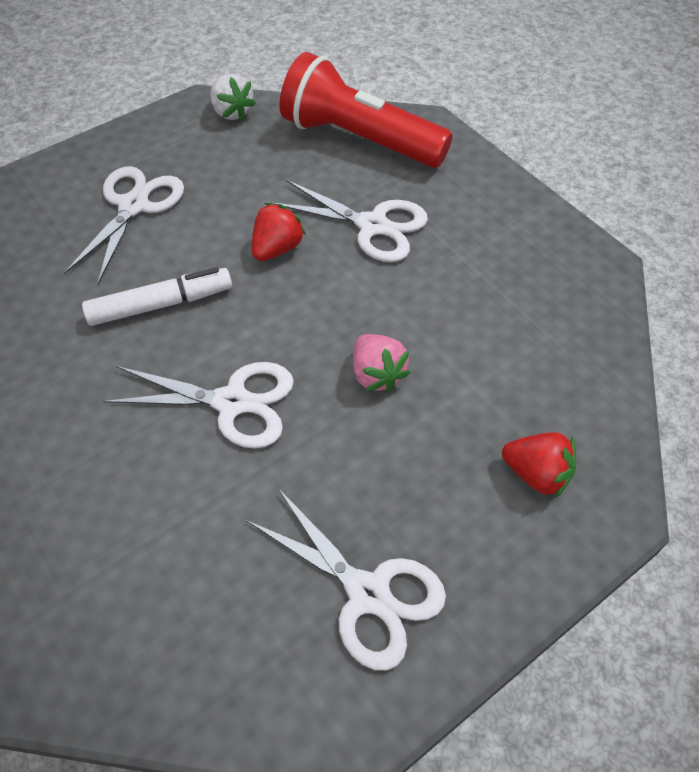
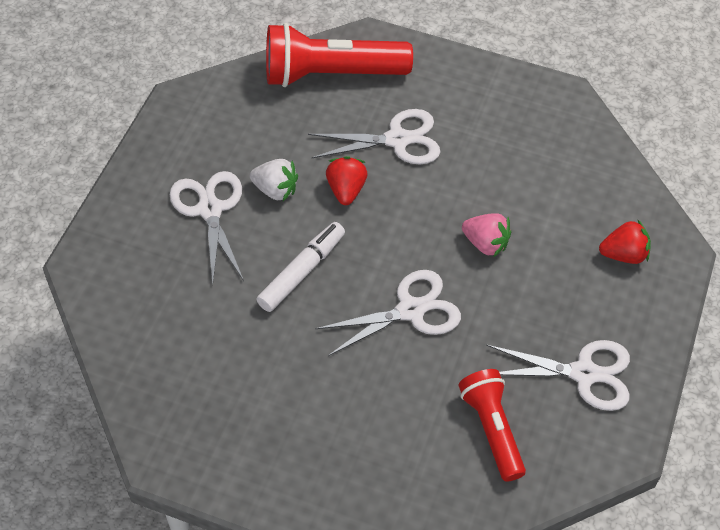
camera: 35 degrees left, 0 degrees up
(199, 593) = (491, 429): none -> red flashlight
(232, 112) = (212, 96): white strawberry -> white strawberry (275, 190)

